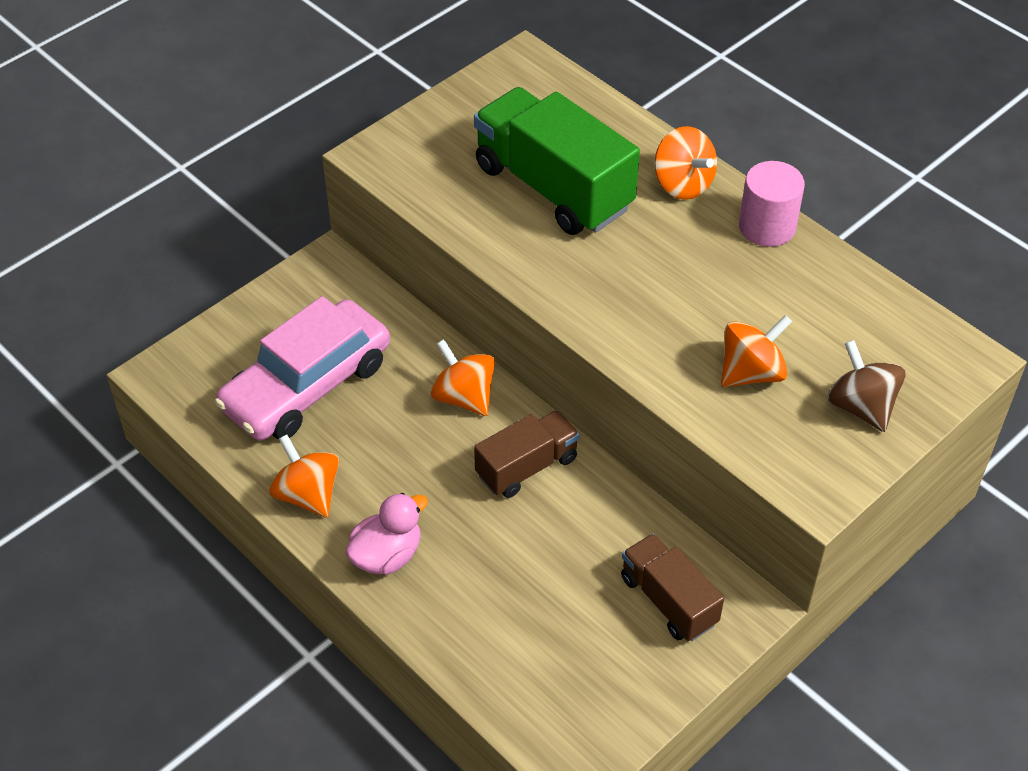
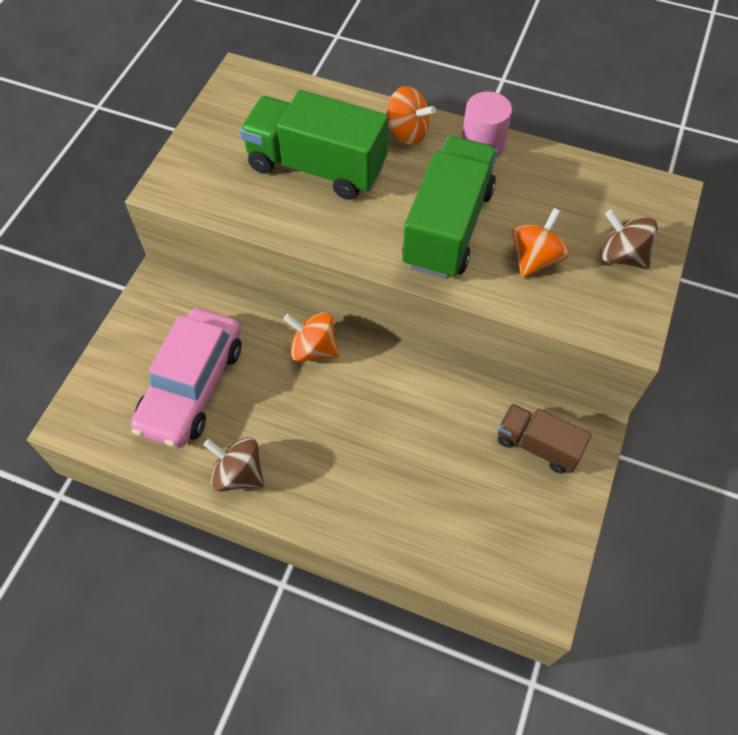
camera: 25 degrees left, 10 degrees up
(308, 494) = (238, 474): orange spinning top -> brown spinning top
(387, 555) = (323, 497): pink duck -> none
(527, 467) = (387, 385): brown truck -> none
(667, 303) = (448, 227): none -> green truck

